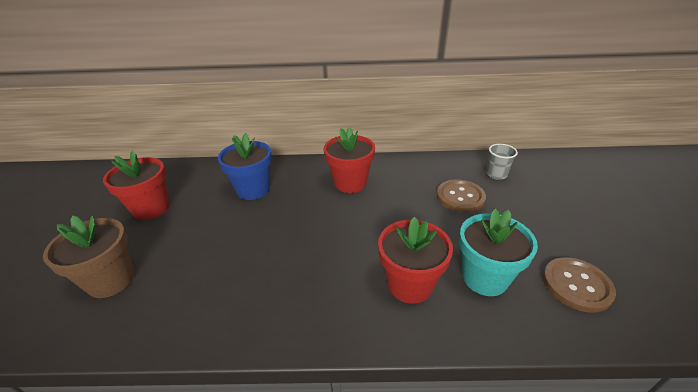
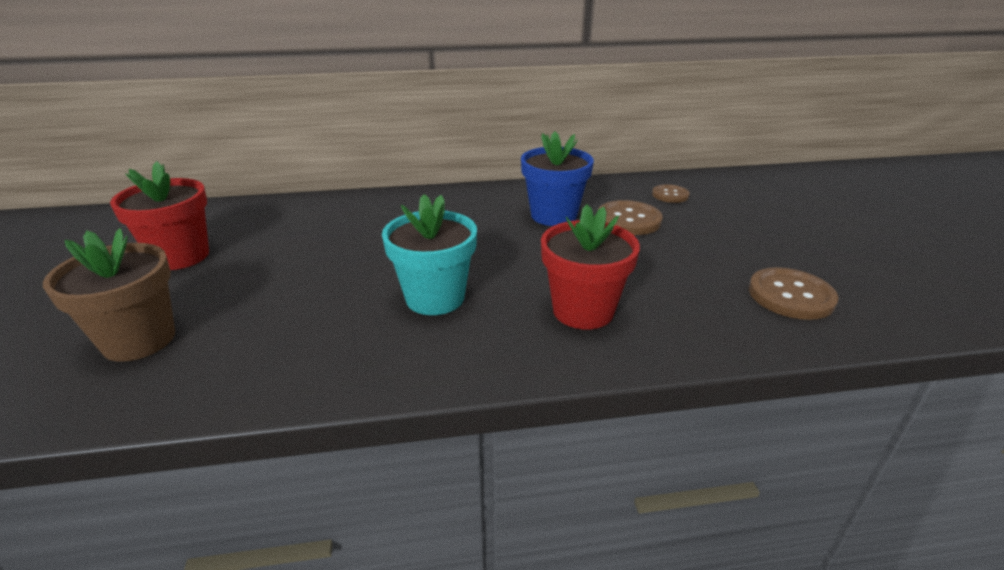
camera: 10 degrees left, 5 degrees down
(253, 189) = (335, 227): blue flower pot -> blue flower pot (553, 215)
(350, 183) = (476, 213): red flower pot -> none
(484, 278) = (677, 297): turquoise flower pot -> turquoise flower pot (435, 298)
(496, 174) = (670, 195): grey cup -> brown button

